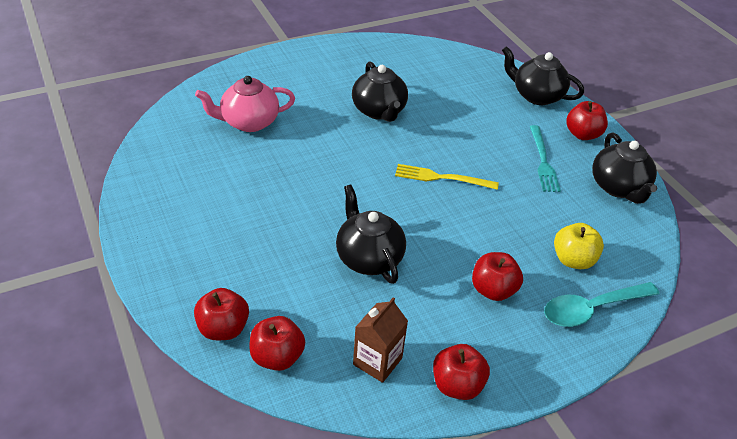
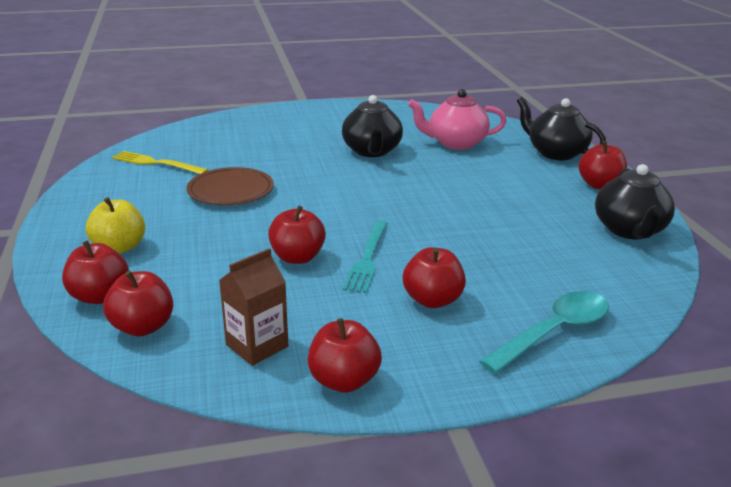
camera: 15 degrees right, 15 degrees down
(248, 122) = (231, 149): pink teapot -> pink teapot (455, 143)
(275, 181) = (230, 191): none -> brown plate
(368, 257) = (297, 257): black teapot -> red apple
(442, 178) = (416, 204): yellow fork -> yellow fork (157, 163)
(543, 161) = (542, 201): turquoise fork -> turquoise fork (367, 258)
(573, 260) = (547, 285): yellow apple -> yellow apple (119, 247)
(591, 309) = (554, 332): turquoise spoon -> turquoise spoon turned 150 degrees clockwise

